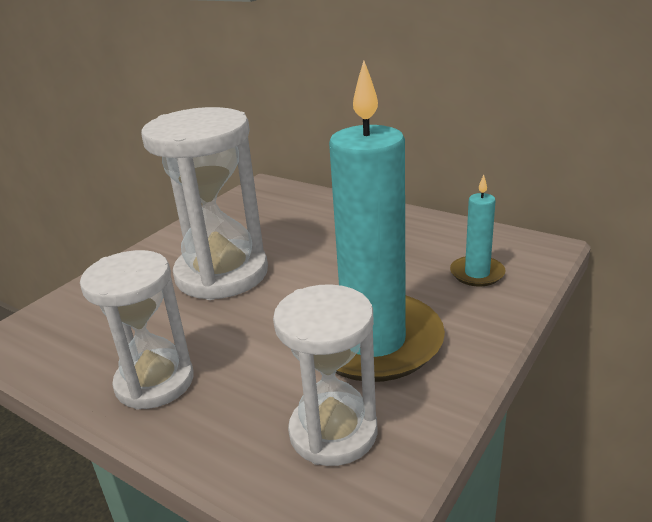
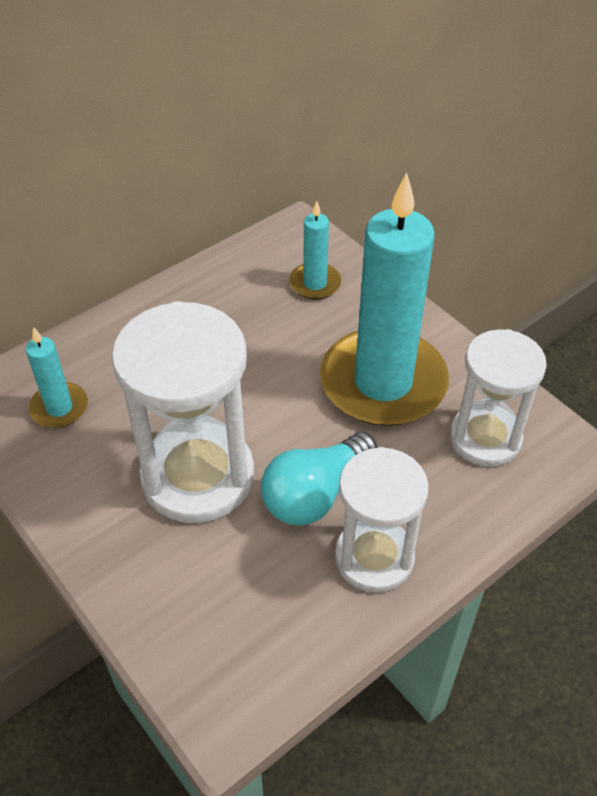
camera: 75 degrees left, 20 degrees up
(220, 332) = (315, 494): none -> turquoise light bulb
(265, 210) = (59, 408): none -> turquoise candle

